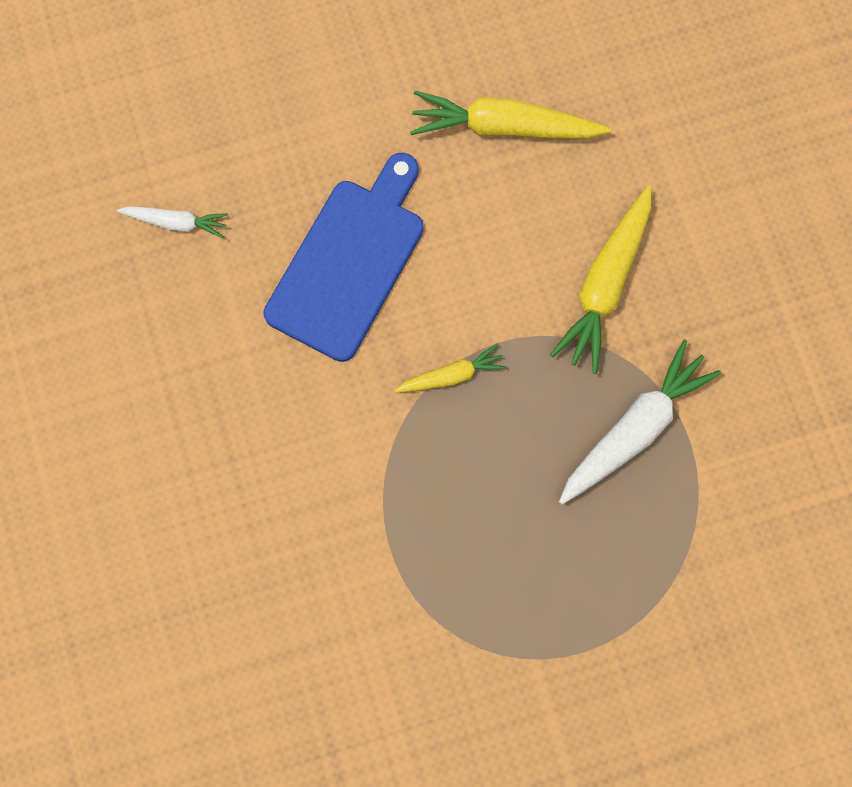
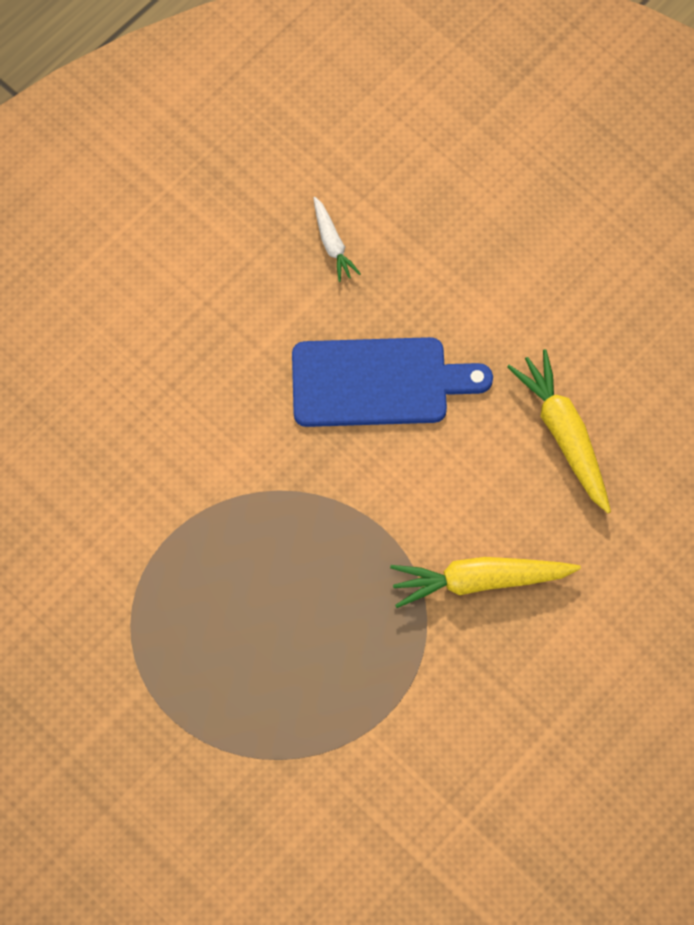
camera: 60 degrees right, 10 degrees down
(452, 375) = (333, 506): yellow carrot -> none
(634, 428) = (373, 665): white carrot -> none

